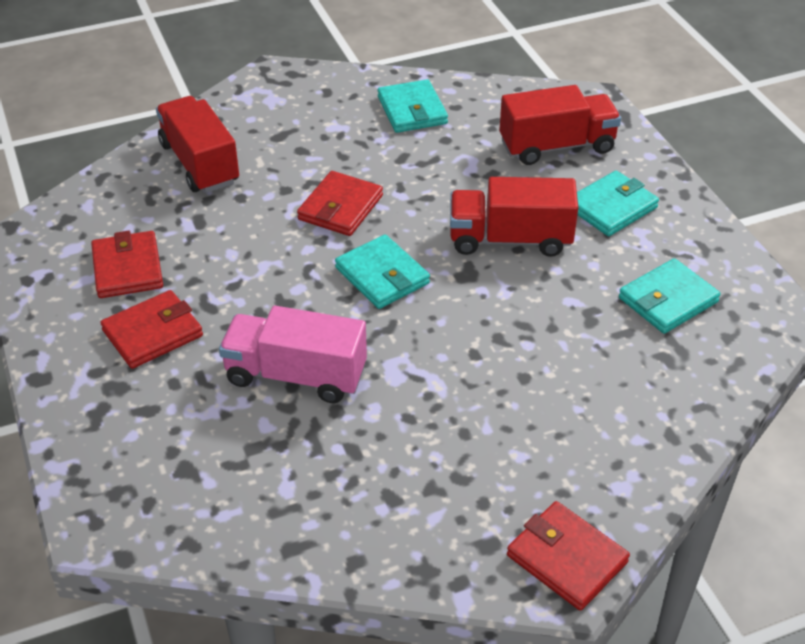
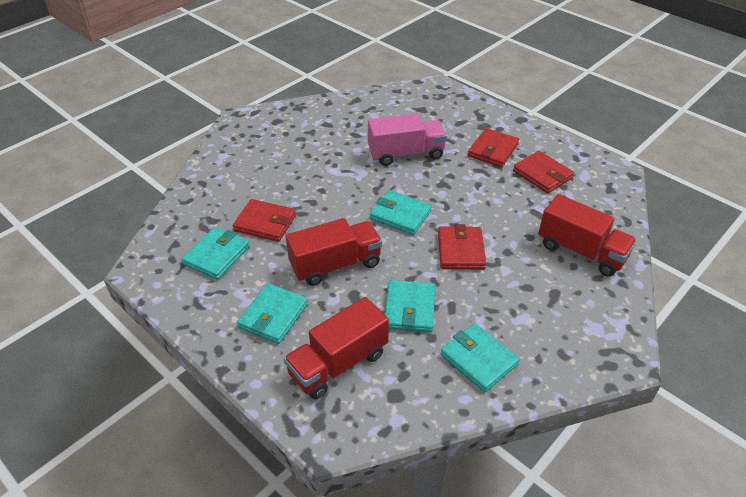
camera: 155 degrees right, 0 degrees up
(450, 169) = (409, 308): none -> turquoise wallet
(566, 558) = (241, 125): red wallet -> red wallet (265, 223)

